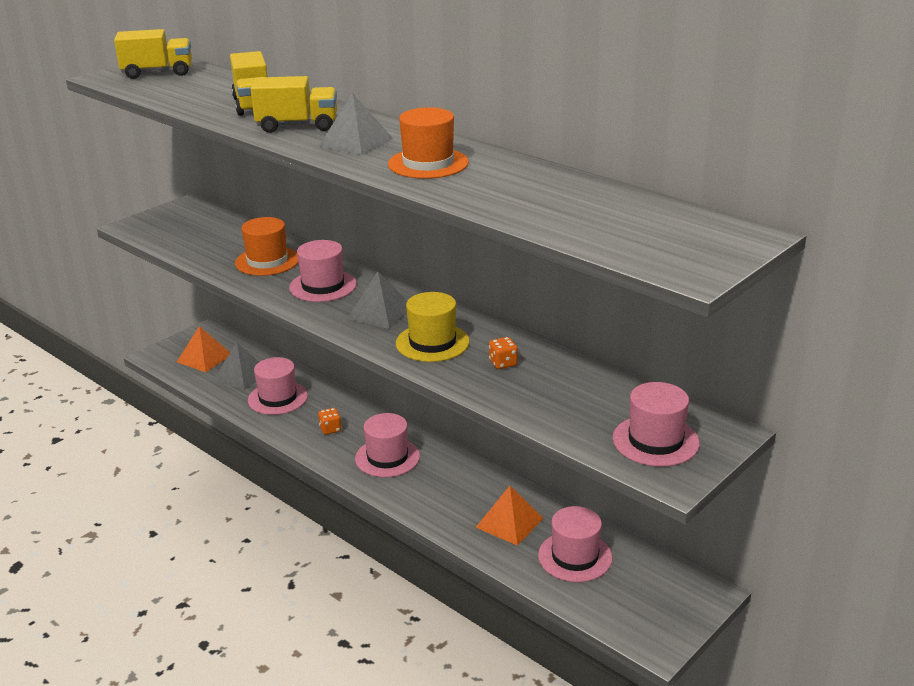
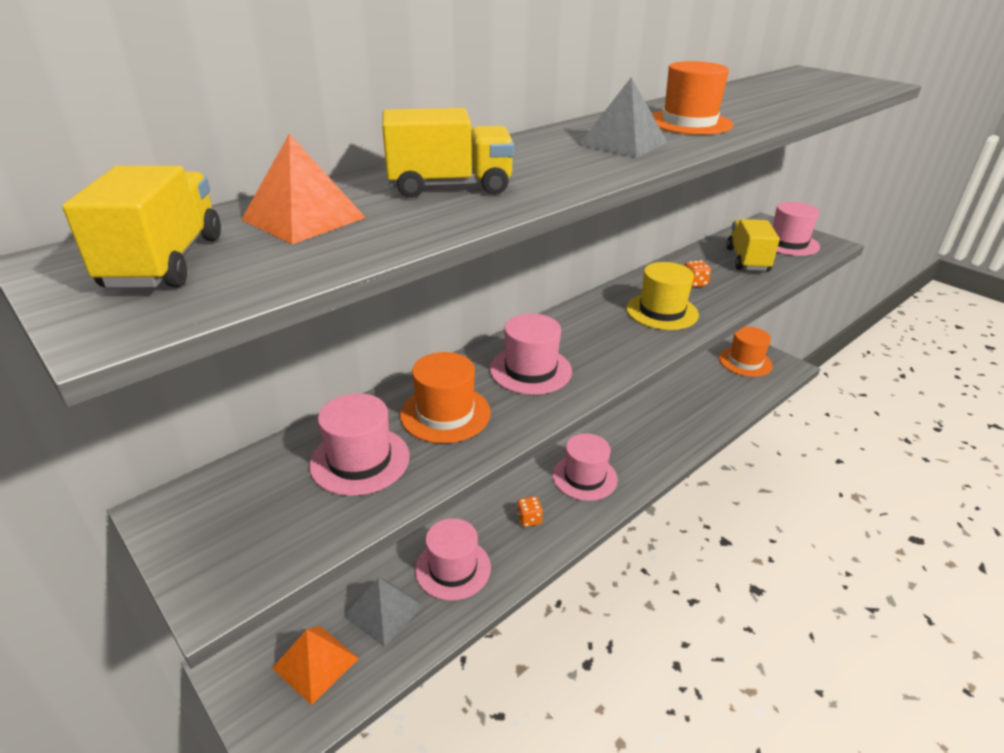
camera: 85 degrees left, 5 degrees up
(297, 126) = (556, 165): yellow truck -> yellow truck (747, 260)
(380, 312) = (600, 336): grey pyramid -> none
(509, 522) = (676, 412): orange pyramid -> orange pyramid (303, 218)
(575, 556) = (712, 386): pink hat -> pink hat (360, 460)
(650, 595) = (745, 362): none -> orange hat

